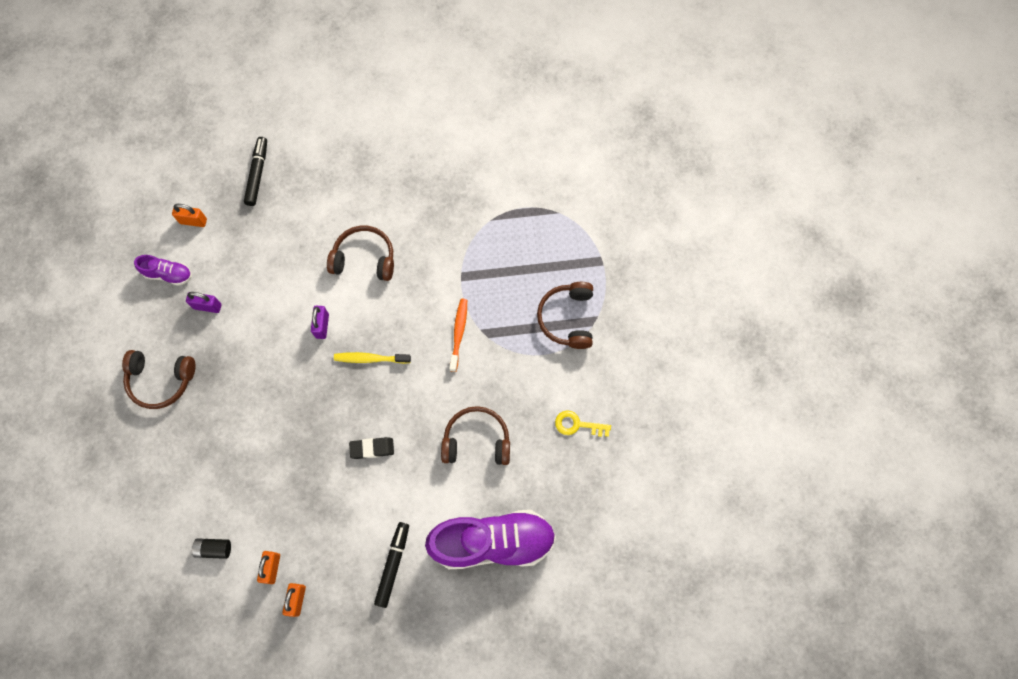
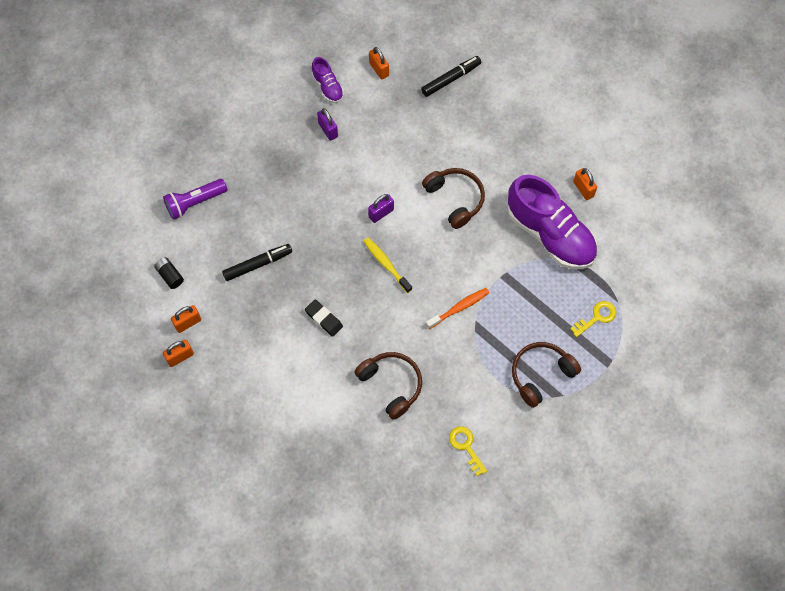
camera: 50 degrees right, 5 degrees down
(161, 380) = (252, 146): brown headphones -> none
(166, 472) = (195, 203): none -> purple flashlight
(393, 565) = (255, 400): black marker -> black marker (257, 264)
(445, 158) = (583, 189): none -> orange padlock
(493, 542) = (328, 456): purple shoe -> purple shoe (550, 234)
(557, 238) = (596, 317): none -> yellow key

